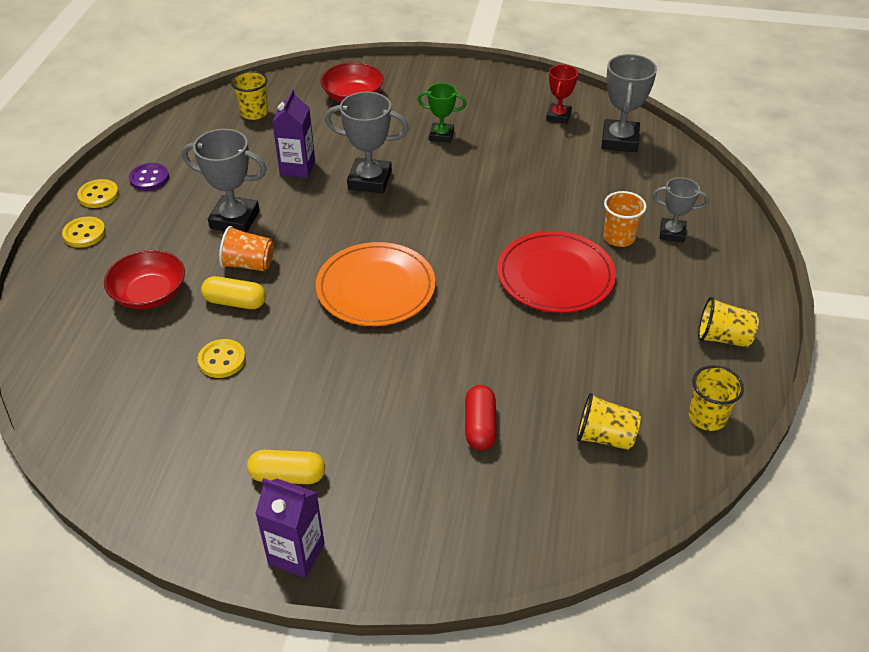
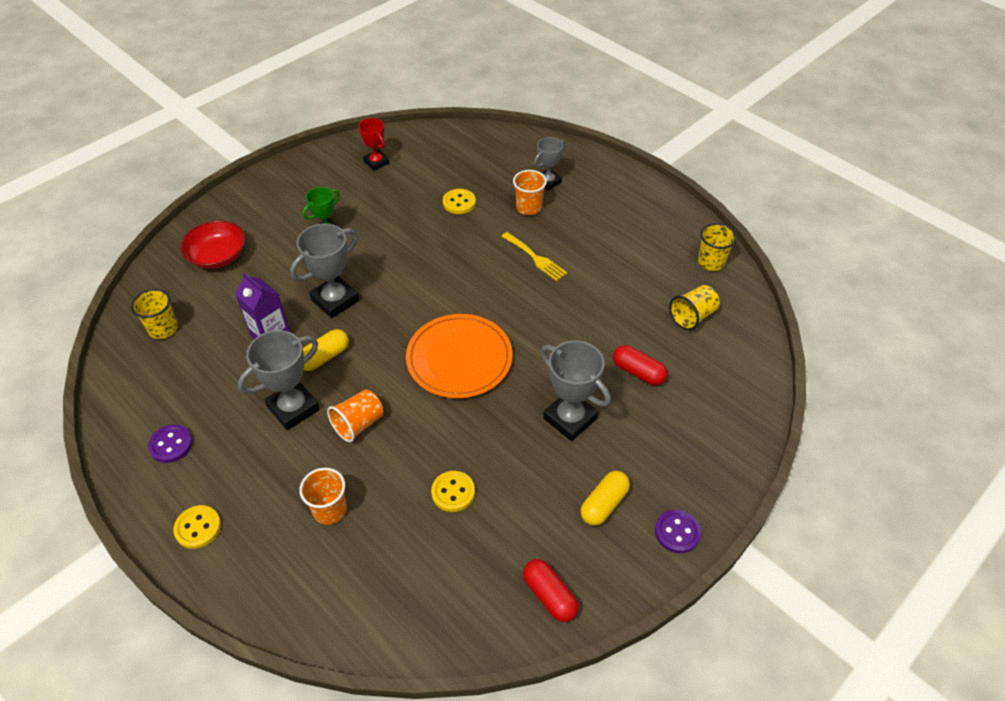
camera: 55 degrees left, 5 degrees up
(98, 195) = (152, 494): yellow button -> yellow button (459, 202)
(149, 294) = (330, 510): red bowl -> orange cup
(155, 483) = (549, 595): none -> red capsule
(235, 302) = (395, 453): yellow capsule -> yellow capsule (324, 357)
(296, 554) = (677, 532): purple carton -> purple button
(555, 276) = (535, 258): red plate -> yellow fork
(619, 140) = (435, 150): grey trophy -> grey trophy (570, 418)
(723, 338) = (655, 216): yellow cup -> none

